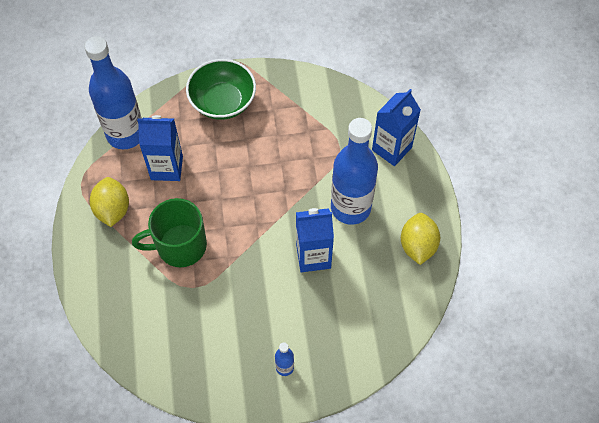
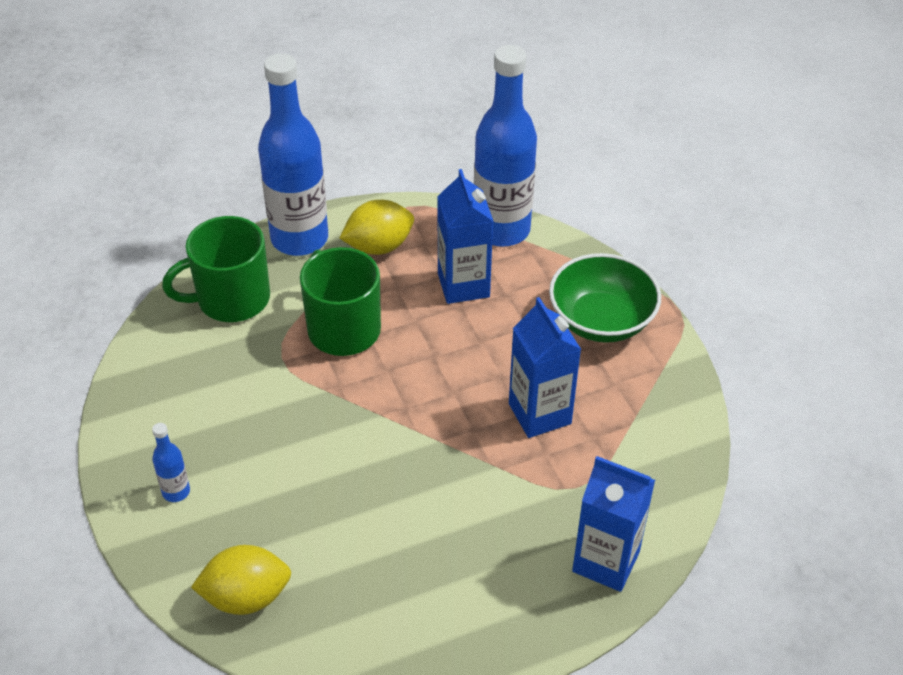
camera: 75 degrees right, 15 degrees down
(128, 311) = (231, 299): none -> green mug
(313, 256) = (368, 490): blue carton -> blue carton (539, 413)
(350, 207) = (470, 523): blue bottle -> blue bottle (299, 239)
(417, 246) = (427, 635): yellow lemon -> yellow lemon (246, 597)

